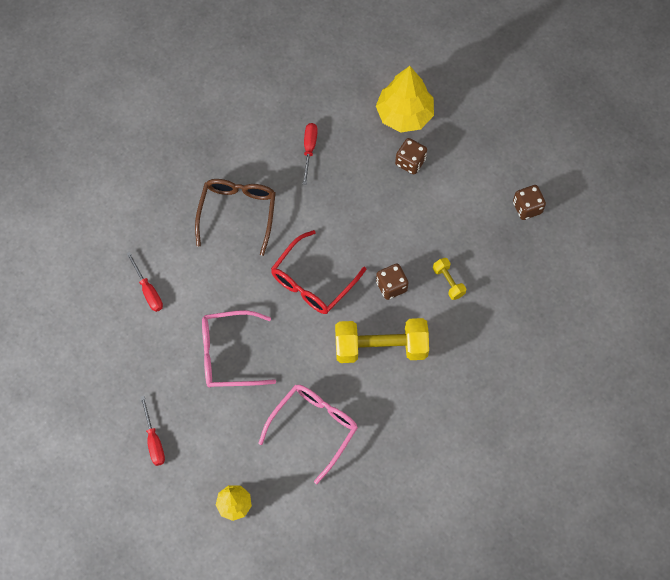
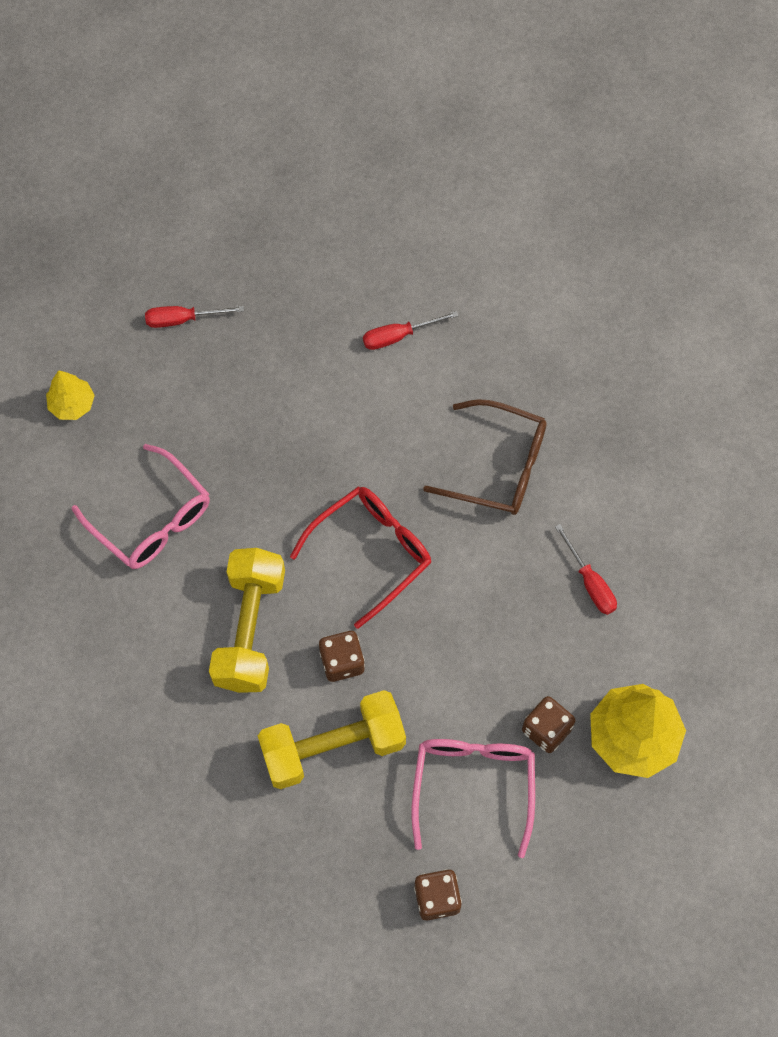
camera: 100 degrees right, 0 degrees up
(229, 354) = (283, 426): pink glasses -> pink glasses (473, 786)
(309, 149) = (590, 582): red screwdriver -> red screwdriver turned 45 degrees clockwise
(313, 281) = (371, 553): red glasses -> red glasses turned 90 degrees clockwise
(448, 282) = (333, 747): yellow dumbbell -> yellow dumbbell, size x2.18

